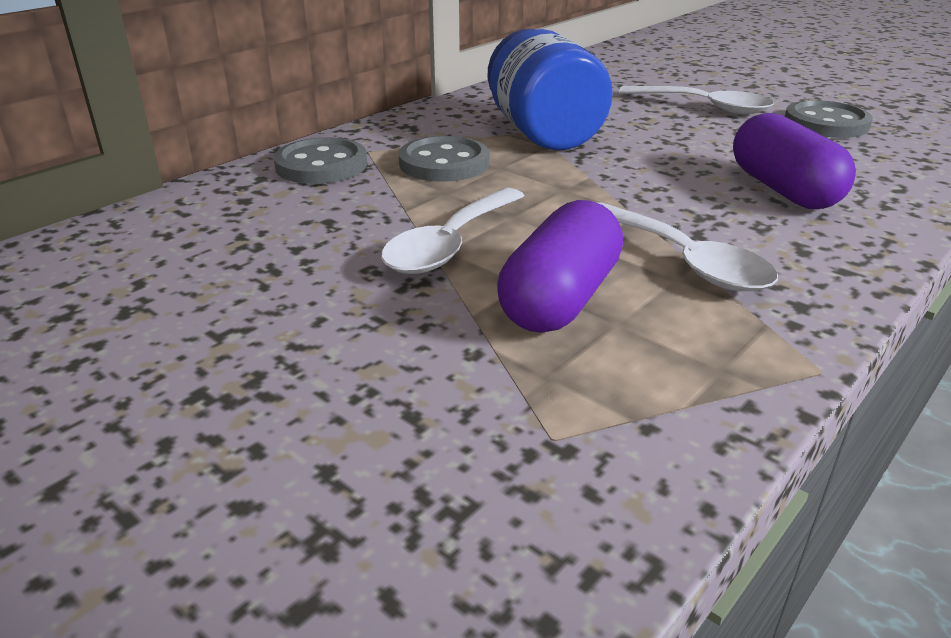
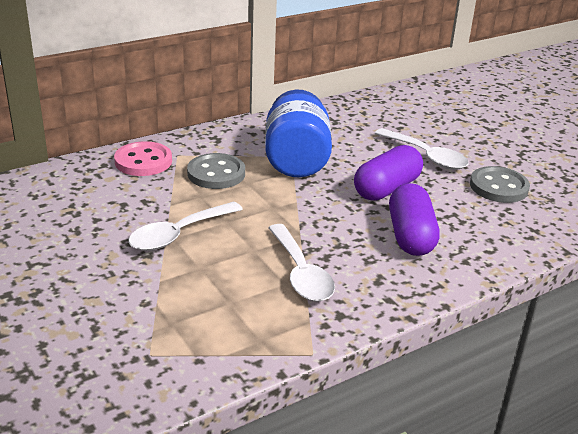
camera: 15 degrees right, 0 degrees up
(321, 165) = (143, 161): grey button -> pink button
(560, 299) = (212, 282): purple capsule -> purple capsule (387, 189)

